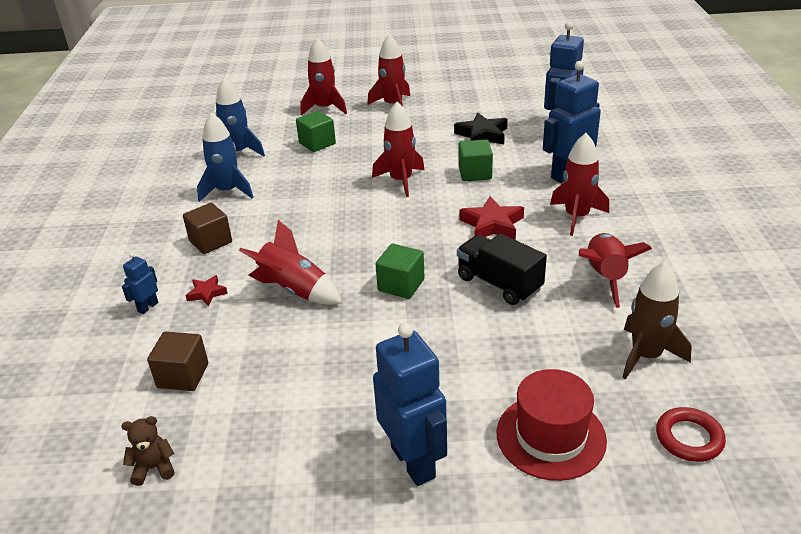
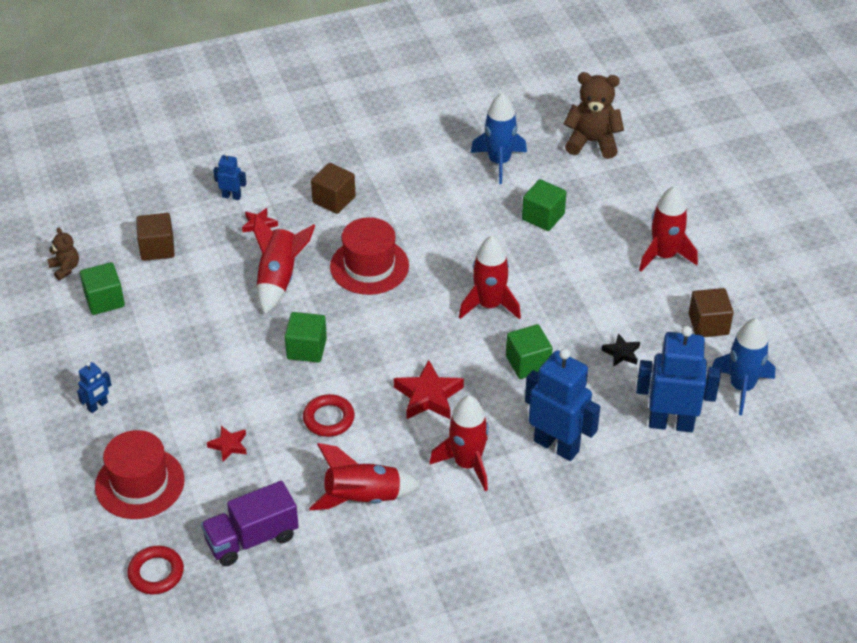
camera: 70 degrees right, 10 degrees up
(227, 191) = (421, 181): blue rocket -> blue rocket (741, 387)
(237, 434) = (104, 300): none -> green cube
(252, 112) = (592, 142): none -> brown teddy bear
(314, 233) = (369, 266): none -> red hat
(325, 108) = (629, 198): red rocket -> none
(413, 462) = (98, 406): blue robot -> blue robot, size x0.47
(470, 101) = (708, 324): none -> brown cube
(482, 135) = (621, 353): black star -> black star, size x0.57
(499, 284) = (328, 418): black truck -> red ring
(513, 356) = (229, 445): none -> red star
(646, 356) = (252, 538): brown rocket -> purple truck

